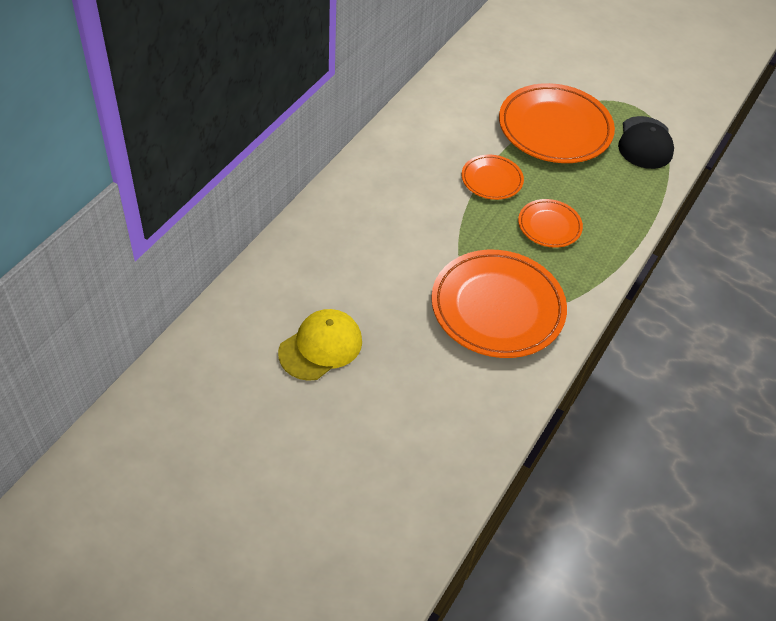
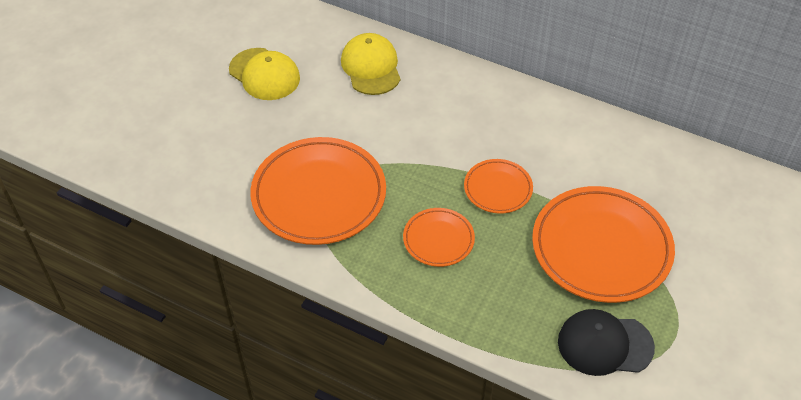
camera: 90 degrees right, 0 degrees up
(323, 253) = (371, 67): none -> yellow cap

